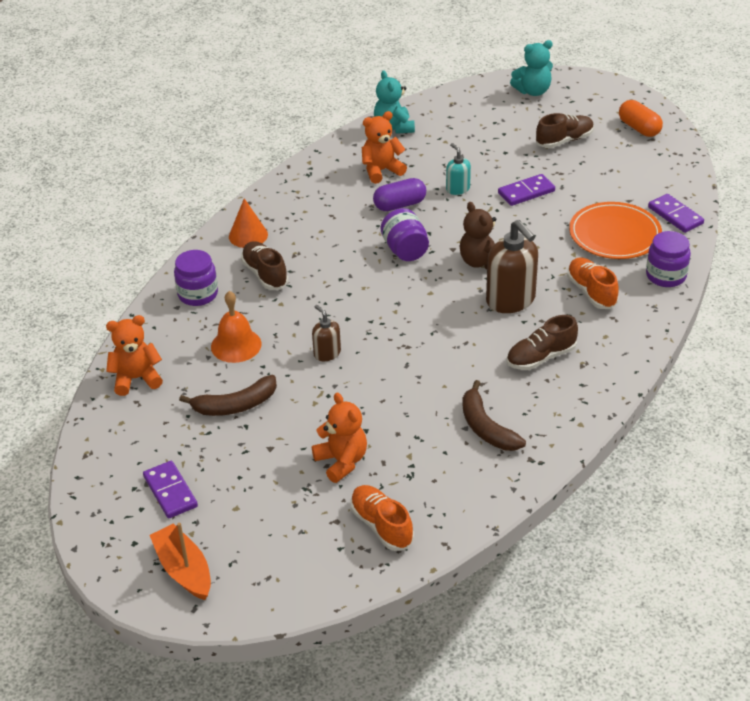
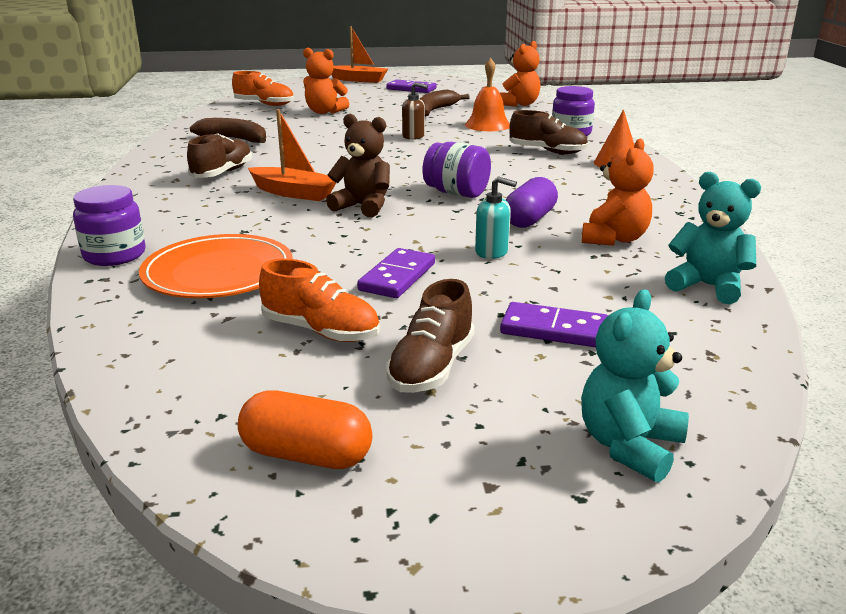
camera: 140 degrees right, 15 degrees down
(511, 300) = (294, 193): brown soap dispenser -> orange boat
(591, 292) = (207, 219): orange shoe -> orange shoe (321, 331)
(675, 215) = (132, 322): purple domino -> purple domino (554, 329)

